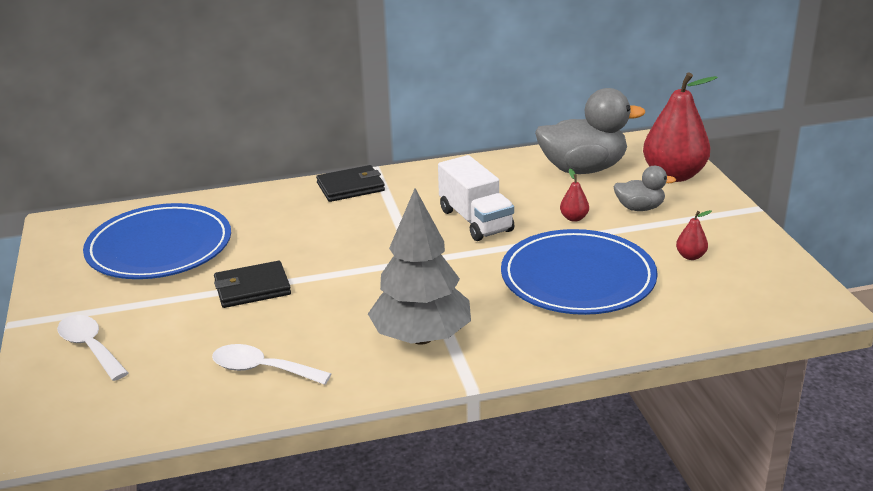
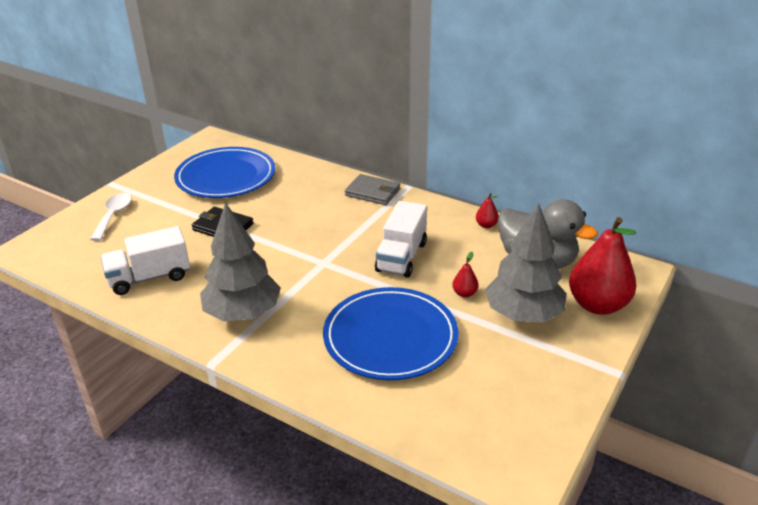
camera: 45 degrees right, 5 degrees up
(262, 369) = (149, 277): white spoon -> white truck
(351, 187) = (373, 192): black wallet -> grey wallet
(639, 208) = (523, 314): grey duck -> grey tree
(690, 256) = (492, 374): red pear -> red pear (486, 225)

